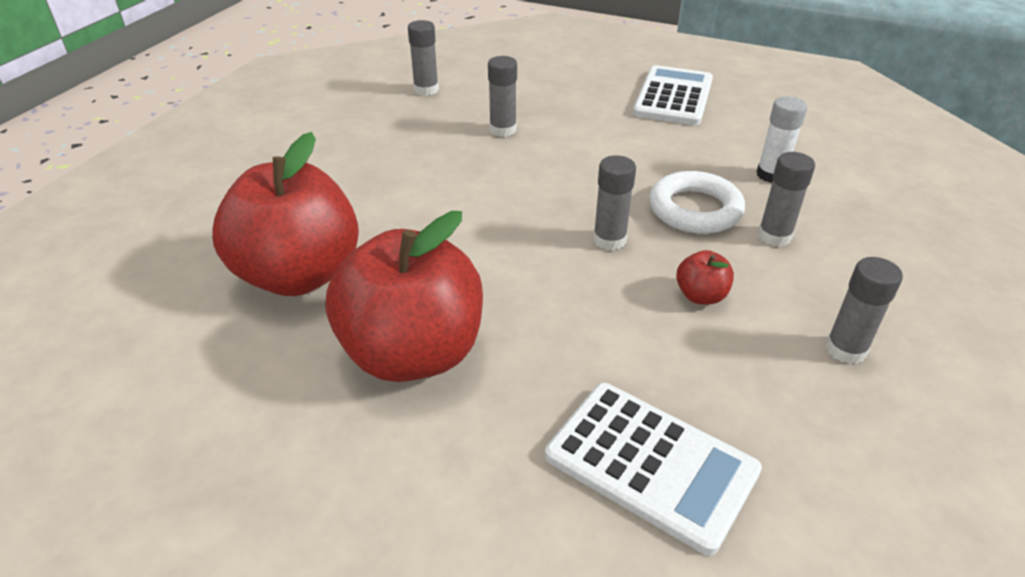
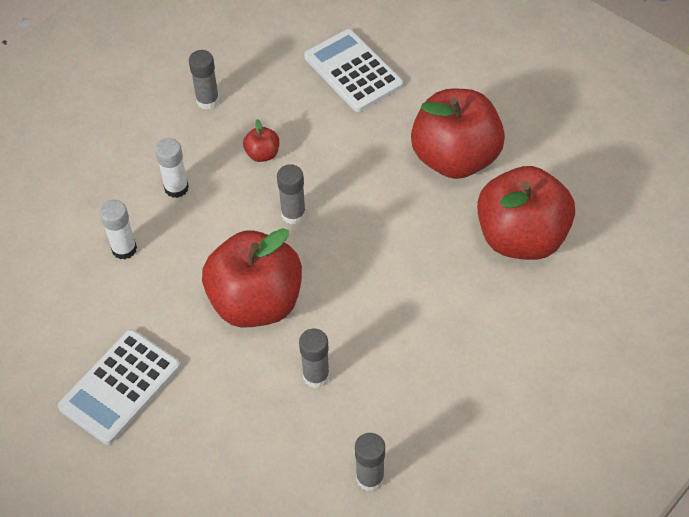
camera: 160 degrees left, 15 degrees up
(596, 163) = (256, 302): none -> red apple
(695, 209) = (212, 227): white ring -> none
(774, 236) = (176, 188): grey glue stick -> white glue stick

